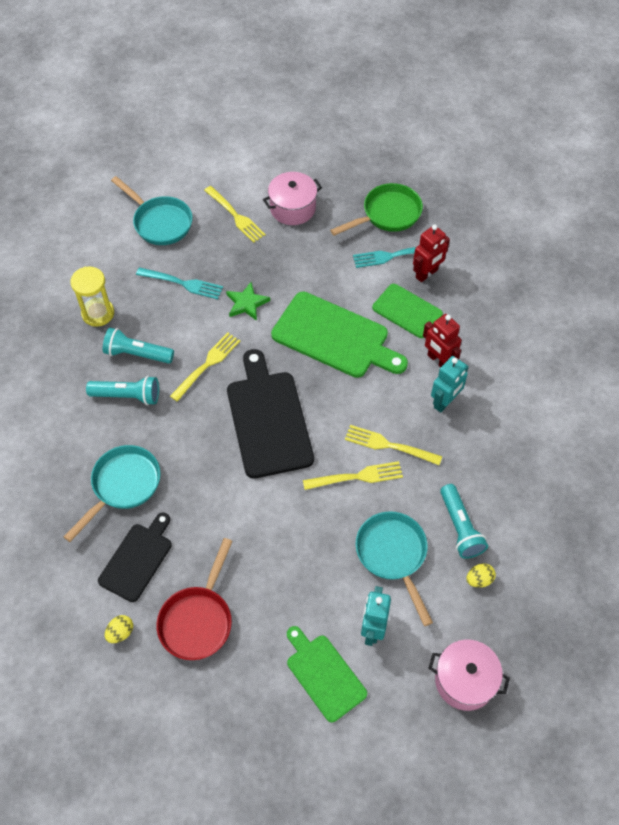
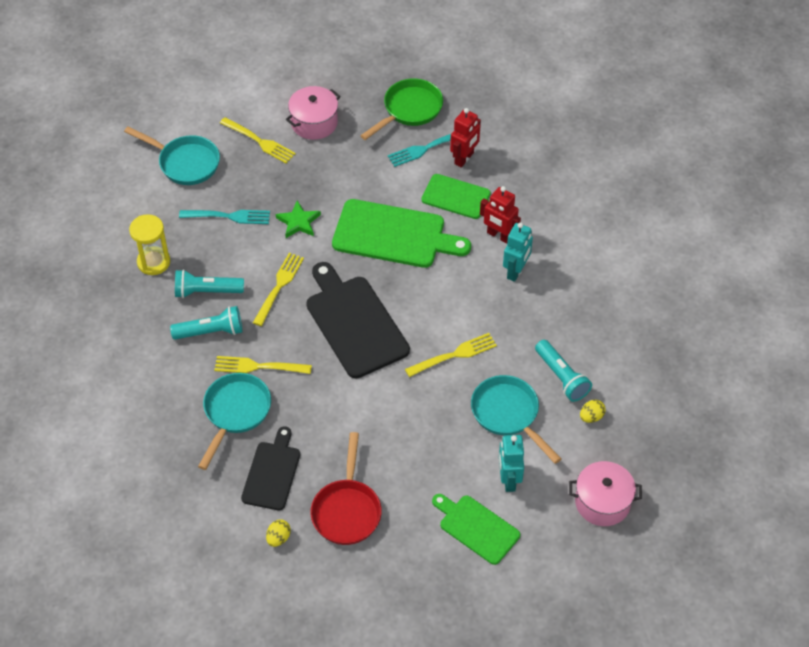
camera: 15 degrees left, 5 degrees down
(389, 445) = (475, 321): yellow fork -> yellow fork (258, 366)

